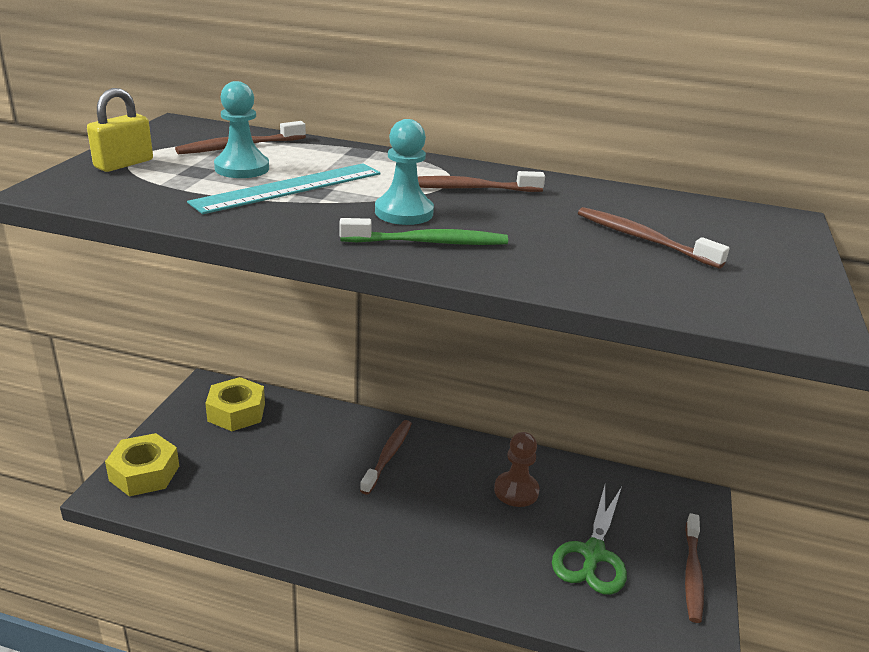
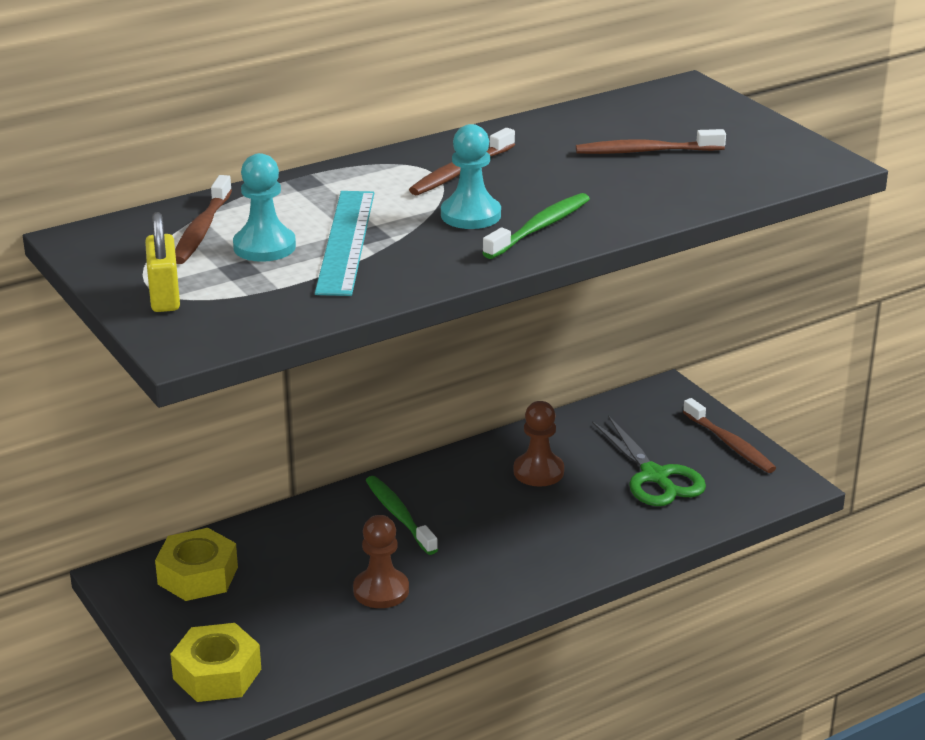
camera: 45 degrees left, 0 degrees up
(299, 493) = (381, 590): none -> brown pawn
(388, 456) = (399, 515): brown toothbrush -> green toothbrush

